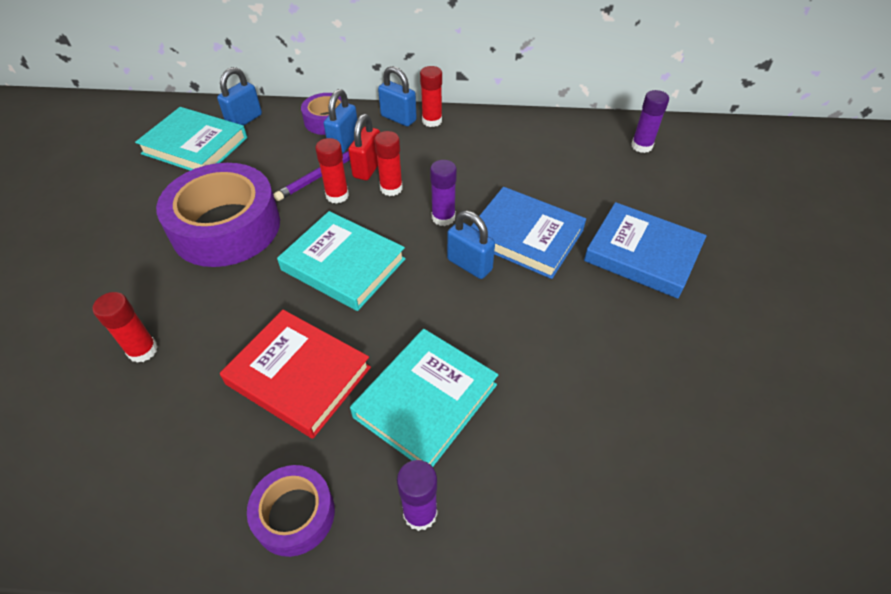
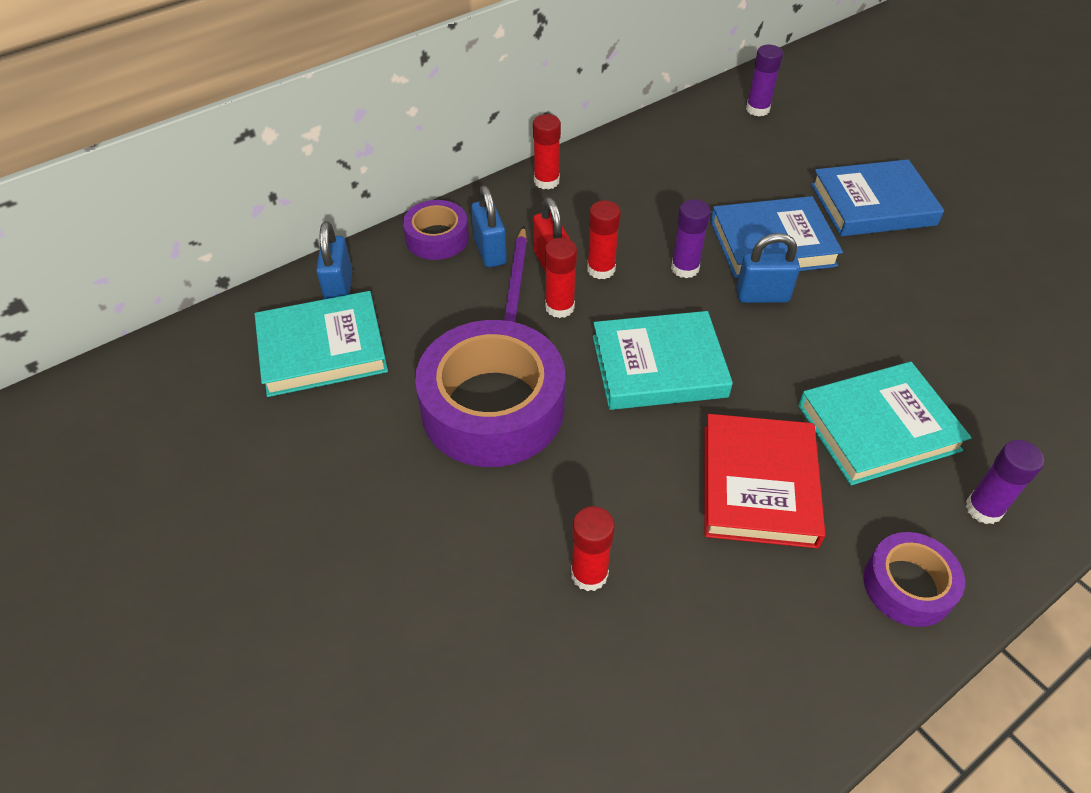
camera: 40 degrees left, 0 degrees up
(298, 376) = (759, 485): red book -> red book turned 75 degrees counterclockwise
(398, 118) = (509, 196): blue padlock -> none
(425, 400) = (878, 427): turquoise book -> turquoise book turned 75 degrees clockwise

